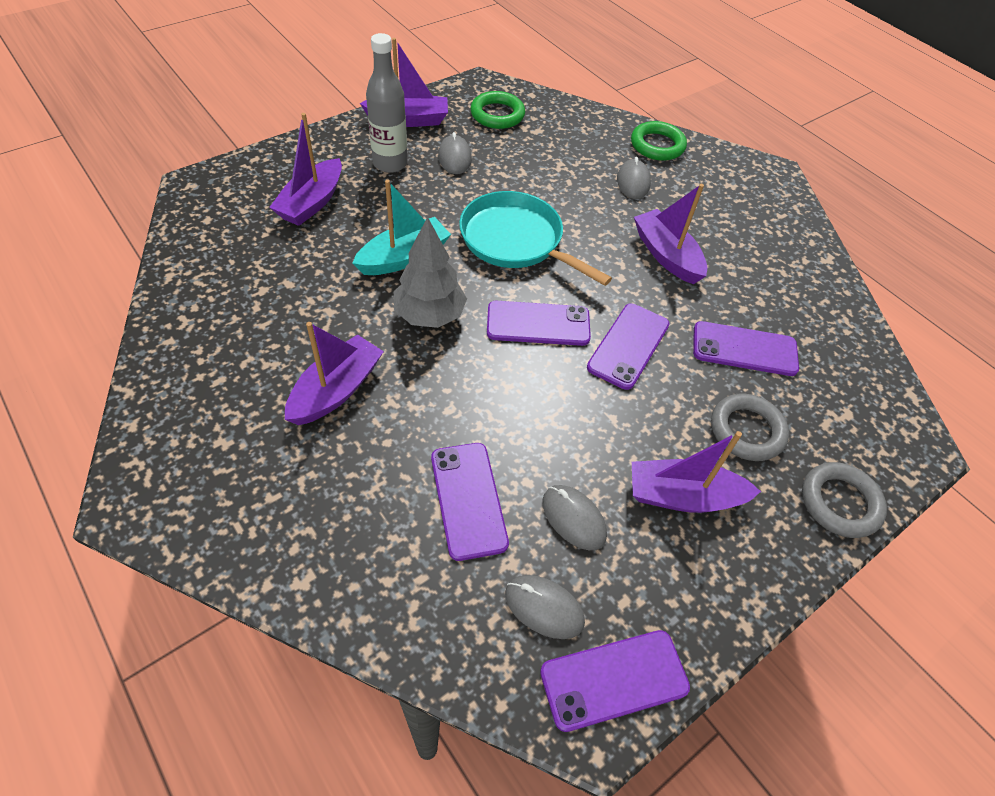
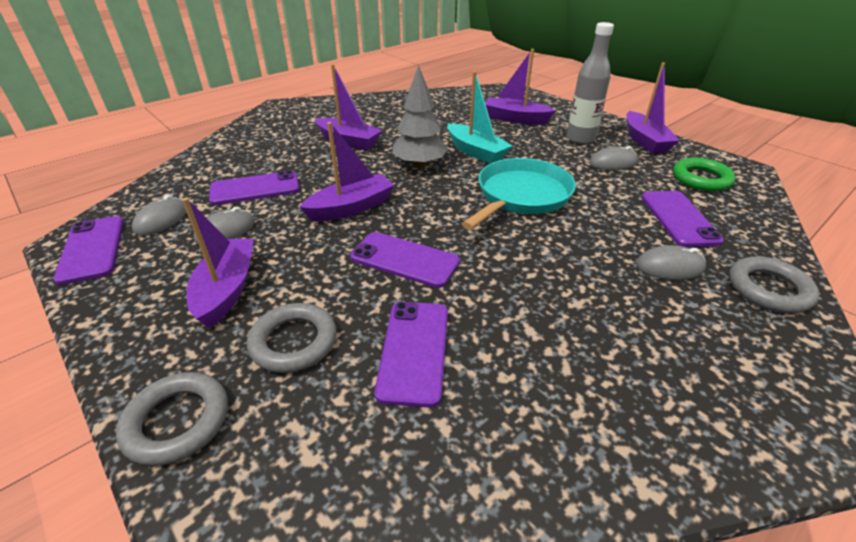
camera: 90 degrees right, 15 degrees down
(538, 324) = (422, 210): purple phone -> purple phone (679, 218)
(657, 145) = (768, 289): green ring -> grey ring
(666, 255) = (551, 290): purple boat -> purple boat (351, 208)

